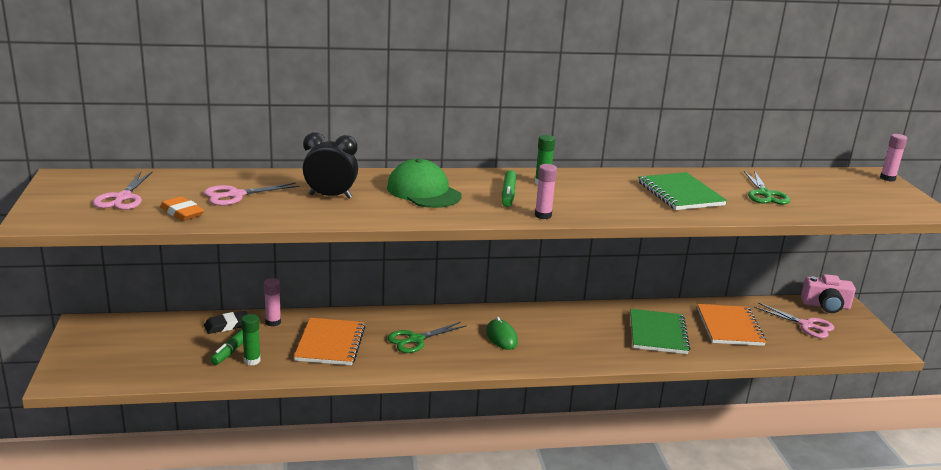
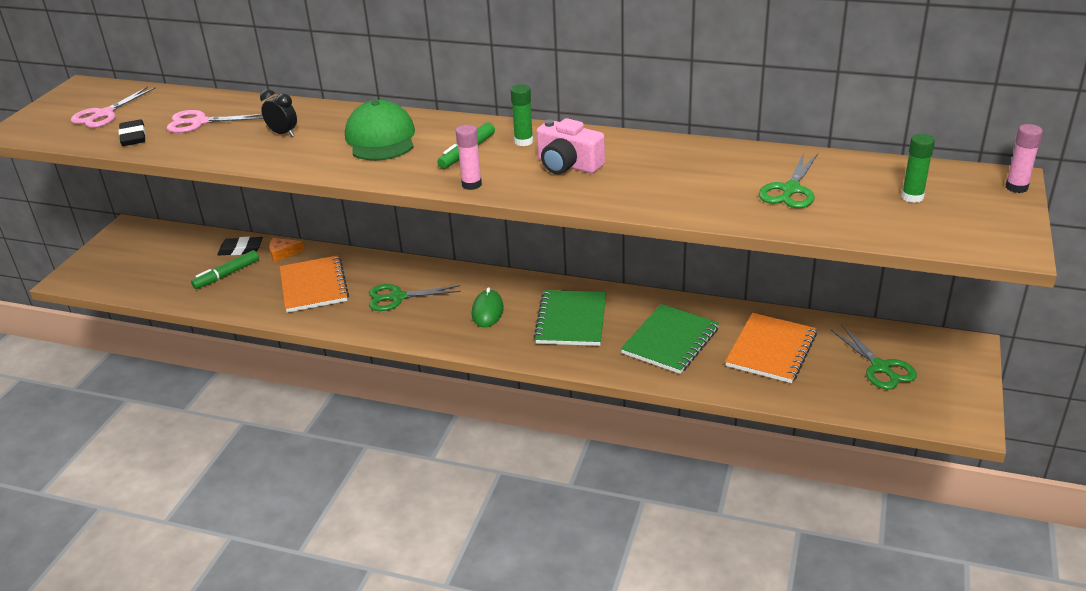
camera: 30 degrees right, 10 degrees up
(182, 212) = (133, 137): orange eraser -> black eraser
(252, 361) = (230, 290): green glue stick -> green glue stick (912, 197)
(273, 322) = (283, 253): pink glue stick -> orange cheese
(330, 196) = (283, 134): black clock -> black clock, size x0.64
(330, 344) = (313, 286): orange notebook -> orange notebook turned 45 degrees counterclockwise
(680, 194) = (675, 176): green notebook -> green notebook (571, 320)
(806, 325) = (880, 367): pink scissors -> green scissors
(826, 306) = (938, 346): pink camera -> pink camera (568, 165)

